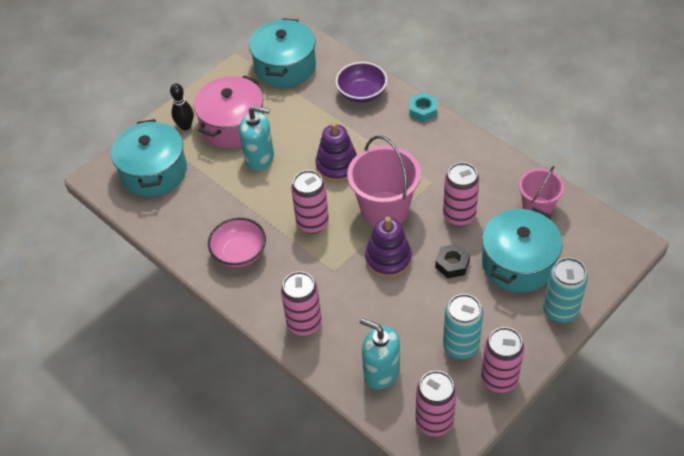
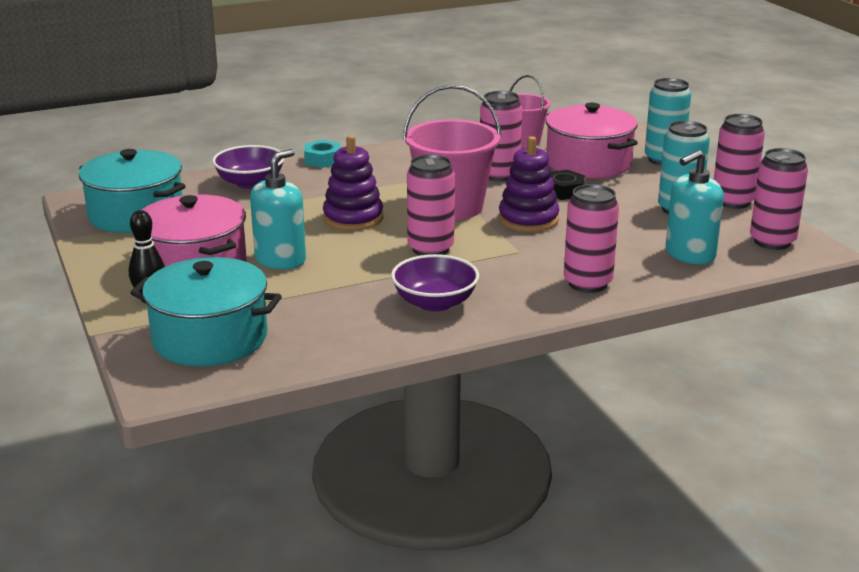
camera: 70 degrees left, 25 degrees down
(239, 253) = (435, 303): pink bowl -> purple bowl
(518, 263) = (588, 163): turquoise pot -> pink pot

